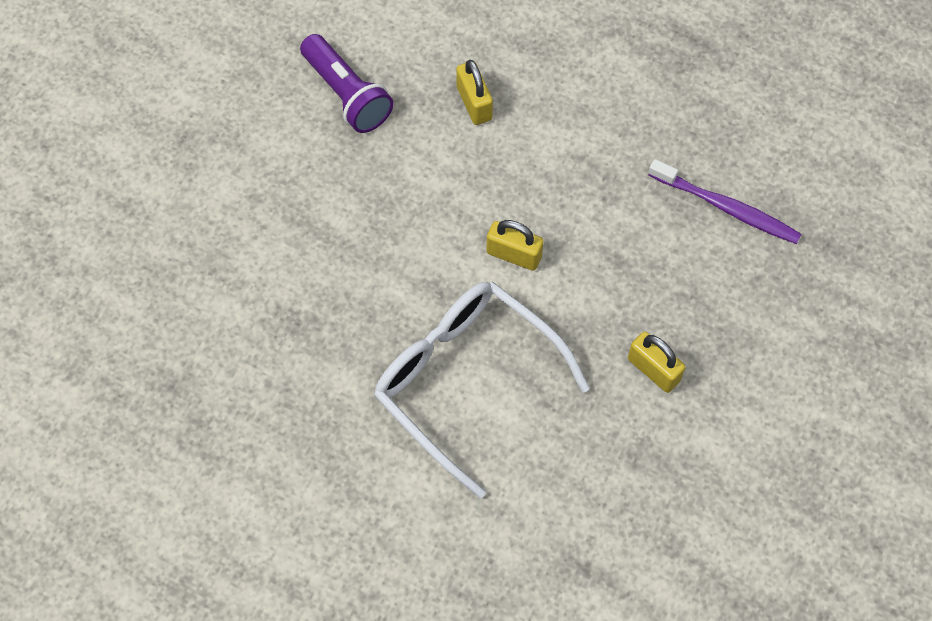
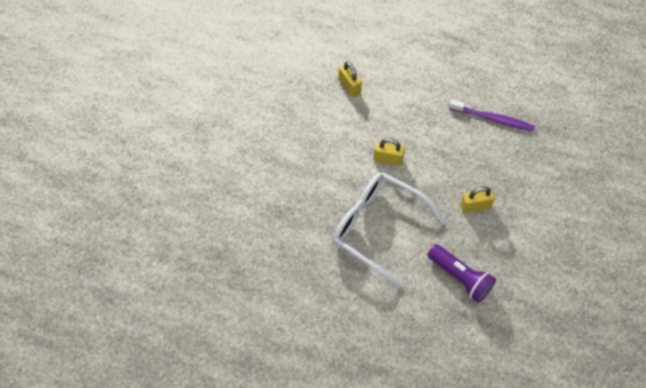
camera: 10 degrees left, 5 degrees down
(347, 94) = (281, 91): purple flashlight -> purple flashlight (460, 277)
(653, 370) = (475, 206): yellow padlock -> yellow padlock turned 45 degrees counterclockwise

